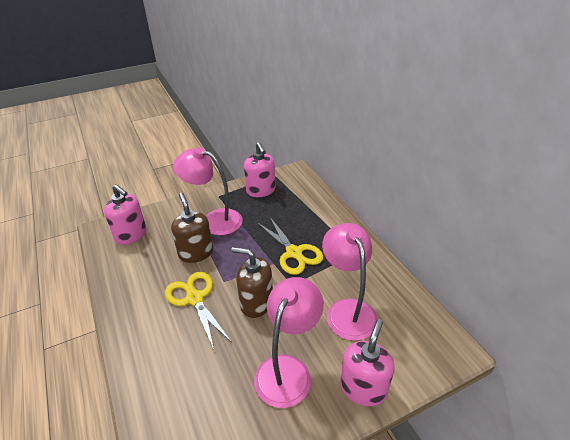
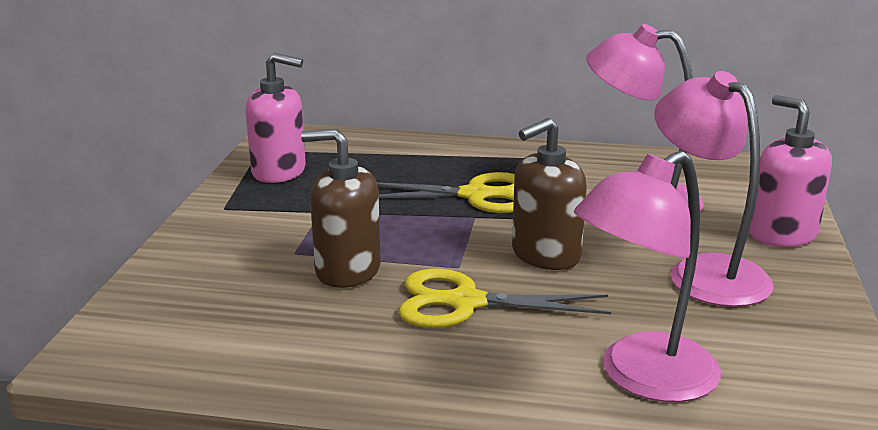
camera: 55 degrees left, 15 degrees down
(131, 235) = (177, 322): pink soap dispenser -> none
(214, 220) = (286, 230): pink lamp -> pink lamp (642, 378)

